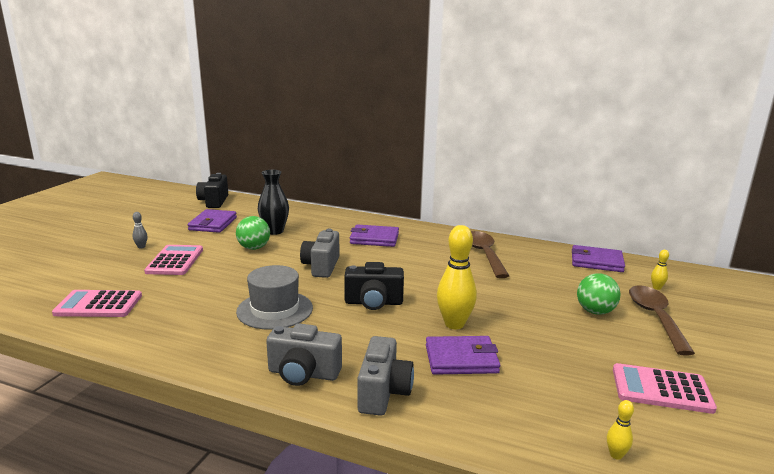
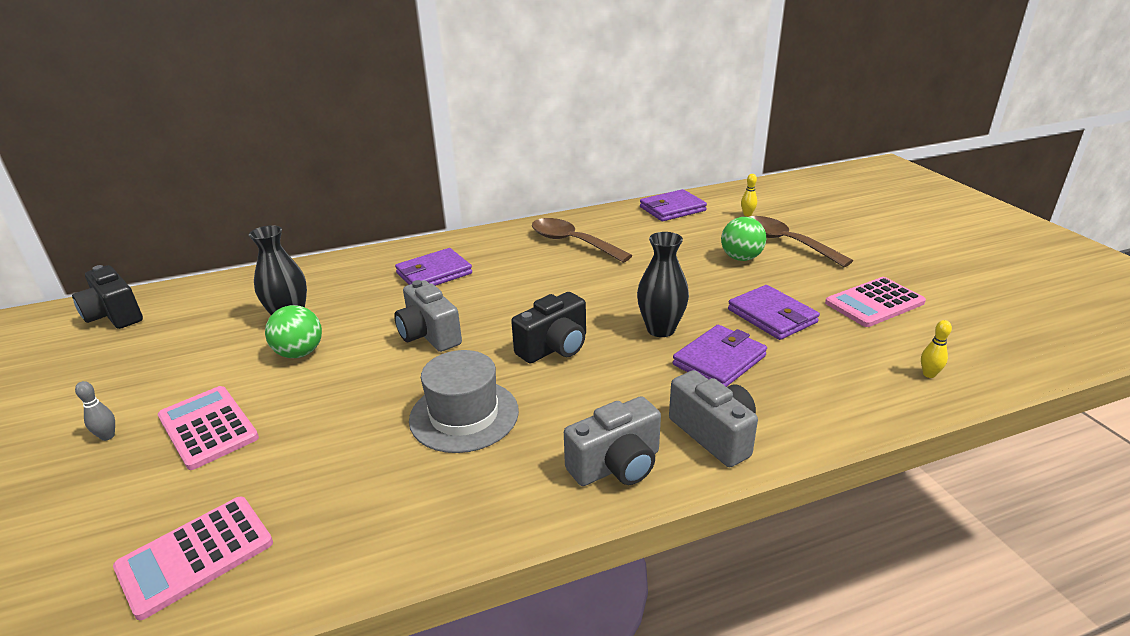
camera: 40 degrees left, 10 degrees up
(213, 224) = (174, 348): purple wallet -> purple wallet (772, 316)
(454, 324) = (660, 329): yellow bowling pin -> black vase

